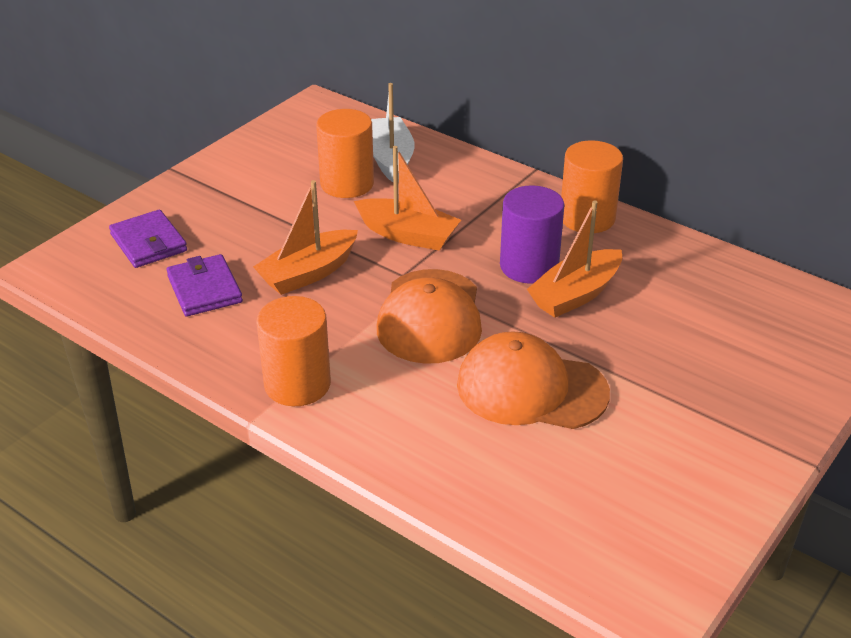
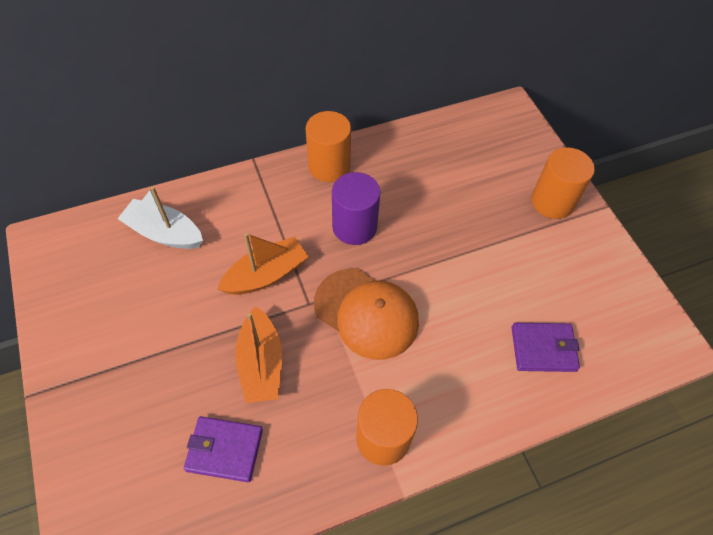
camera: 60 degrees left, 20 degrees up
(148, 243) = (125, 466): purple wallet -> purple wallet (543, 349)
(347, 184) = (170, 278): orange cylinder -> orange cylinder (552, 202)
(531, 388) = (473, 298): orange cap -> none
(575, 294) = (400, 220): orange boat -> none

